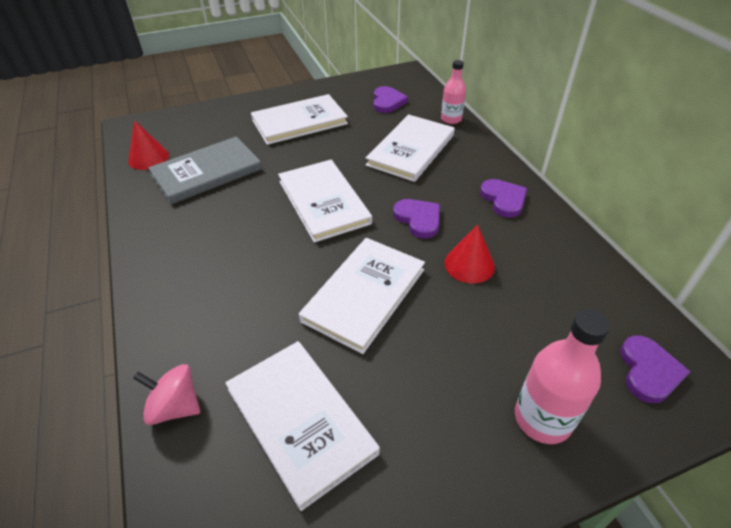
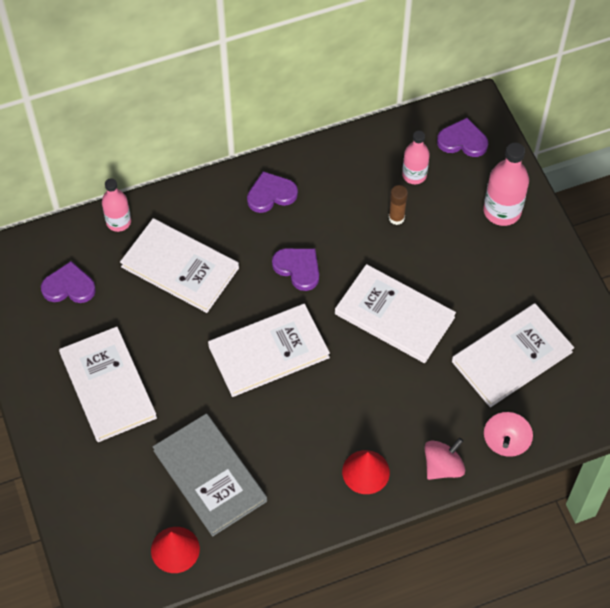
camera: 90 degrees left, 15 degrees up
(162, 337) = (443, 466): none -> pink spinning top
(418, 219) = (298, 268): purple heart -> purple heart turned 75 degrees clockwise
(469, 264) = (359, 234): red cone -> red cone (366, 472)
(500, 297) = (396, 218): none -> brown glue stick
(569, 315) = (414, 175): none -> pink bottle

